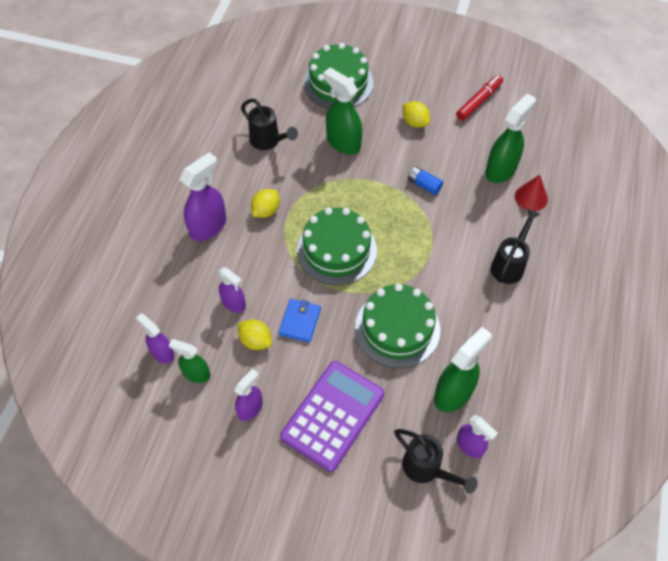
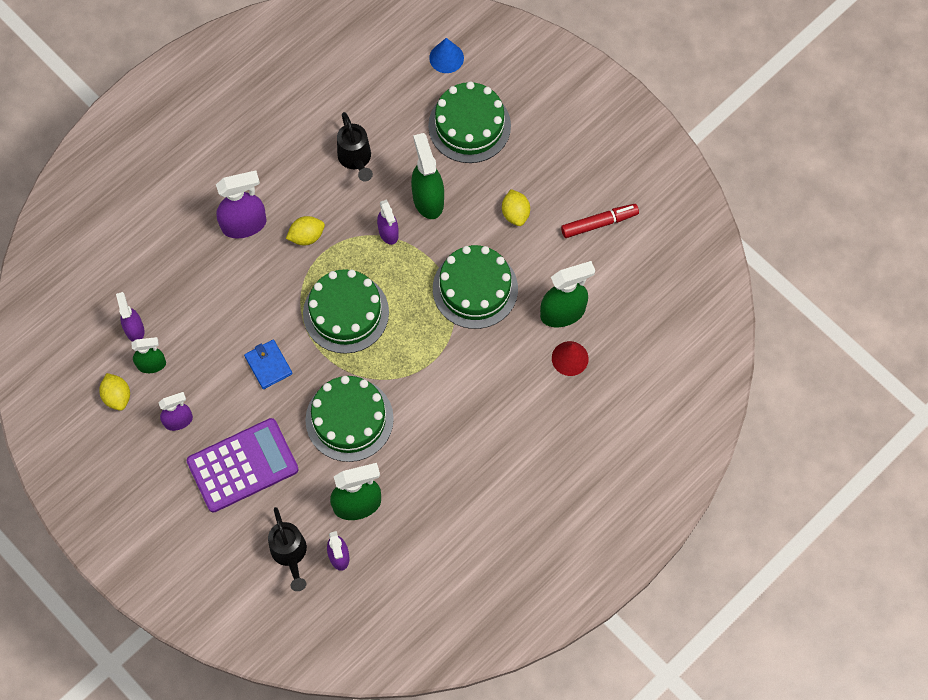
camera: 30 degrees right, 10 degrees up
(196, 373) = (152, 364): green spray bottle -> green spray bottle turned 120 degrees clockwise
(234, 303) = (222, 315): purple spray bottle -> purple spray bottle (388, 233)
(256, 341) = (219, 362): yellow lemon -> yellow lemon (117, 396)
(290, 49) = (446, 58): none -> blue cone
(300, 321) = (268, 365): blue wallet -> blue wallet turned 75 degrees counterclockwise
(424, 185) = (475, 288): blue battery -> green cake
(510, 264) = (497, 414): black watering can -> none

